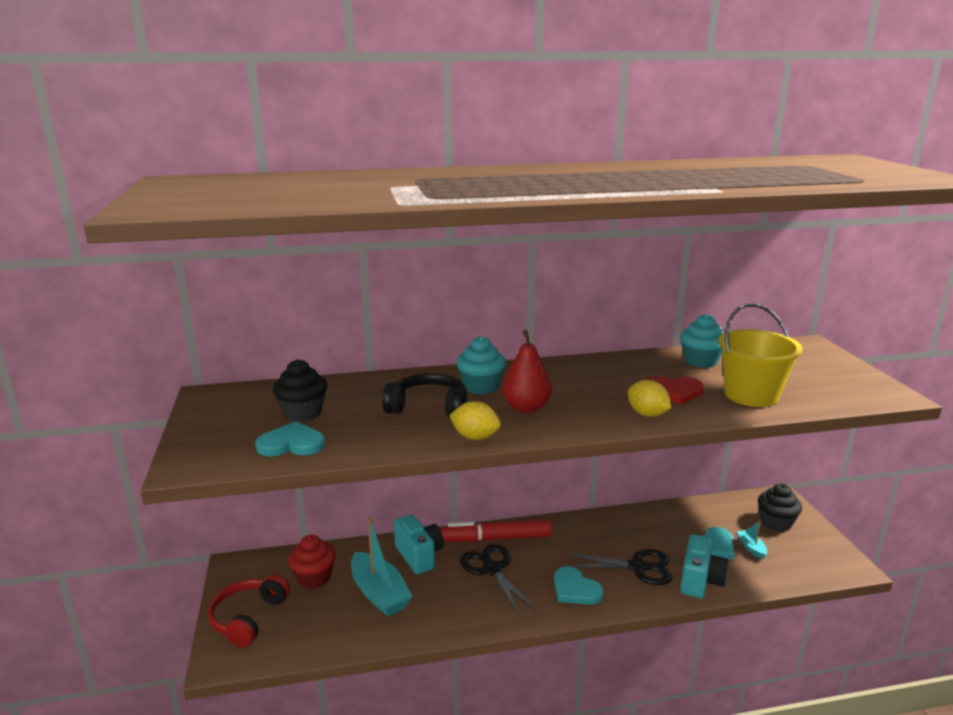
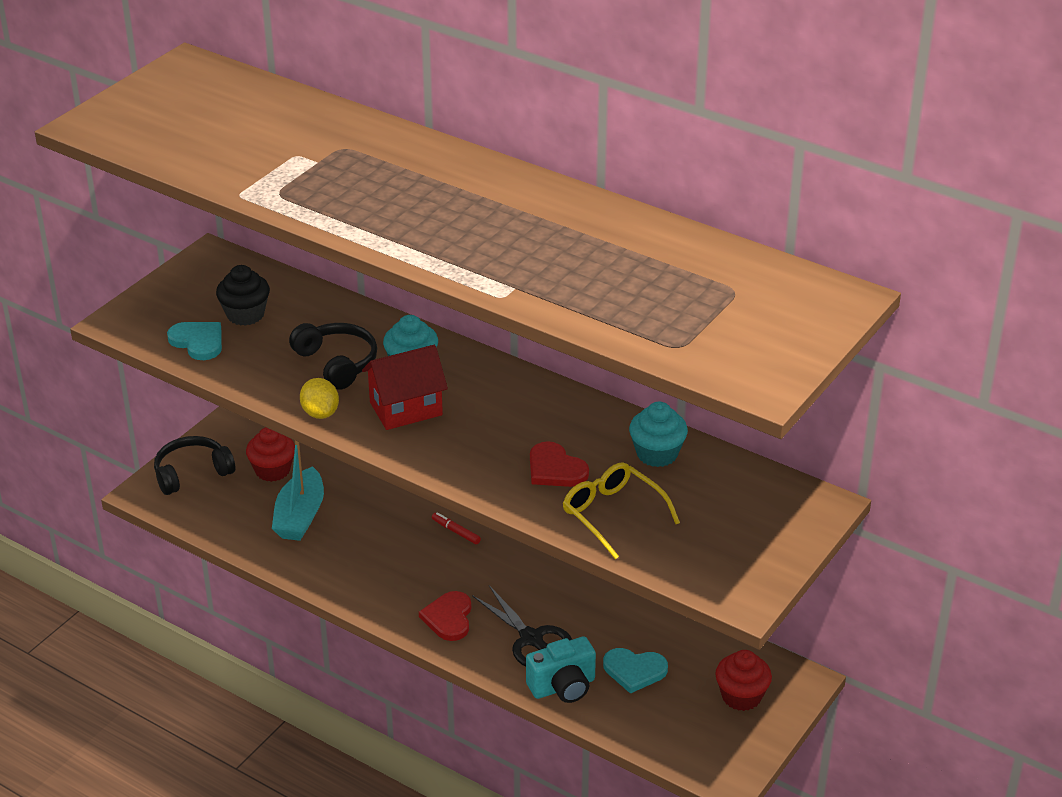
camera: 45 degrees right, 15 degrees up
(248, 618) = (192, 473): red headphones -> black headphones
(419, 556) = (372, 505): turquoise camera -> none
(492, 569) = (410, 556): black scissors -> none
(496, 538) = (456, 531): red marker -> red marker, size x0.45
(526, 407) = (406, 409): red pear -> red house
(575, 589) = (448, 618): turquoise heart -> red heart
(647, 414) = (484, 475): yellow lemon -> none
(751, 395) = (613, 514): yellow bucket -> yellow glasses
(751, 548) = (667, 697): turquoise boat -> none
(776, 523) = (741, 696): black cupcake -> red cupcake

